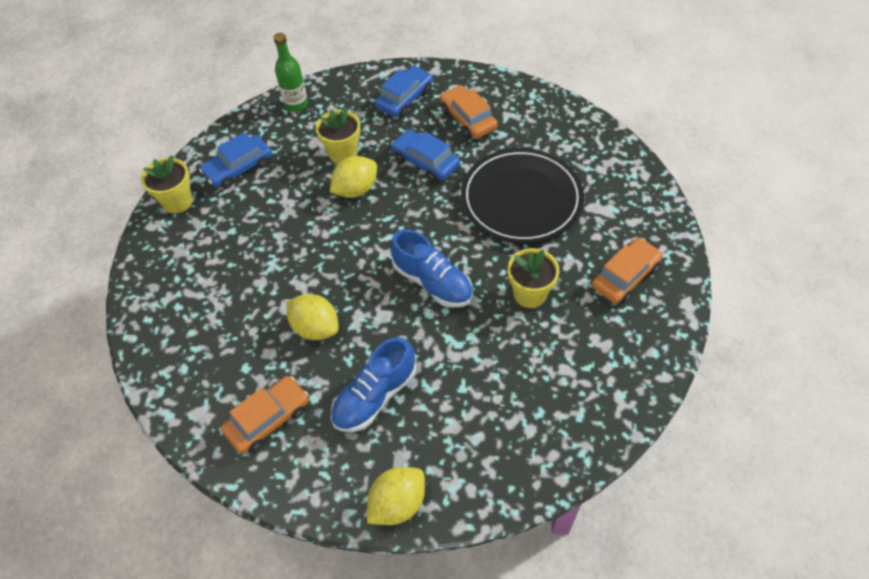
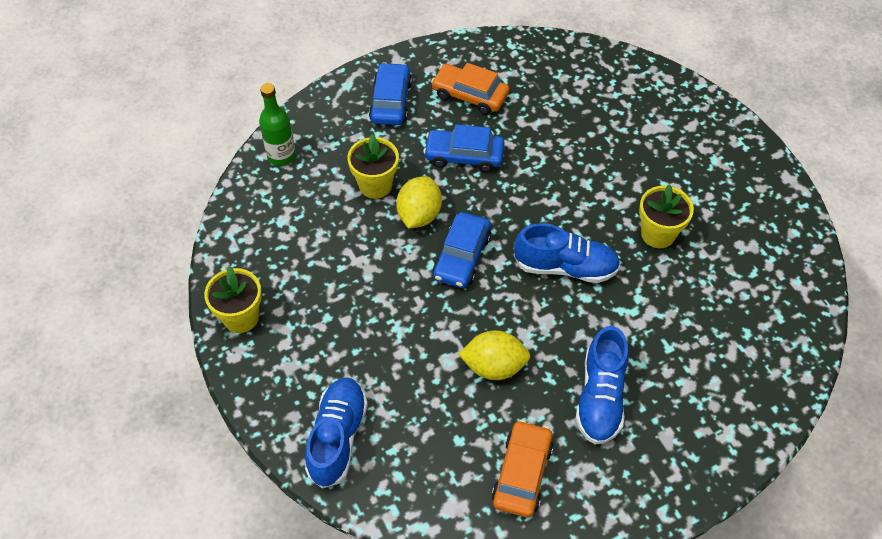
camera: 35 degrees left, 0 degrees up
(168, 318) = (337, 437): none -> blue shoe
(238, 168) = (277, 251): blue car -> blue car (461, 256)
(397, 503) = (696, 477): yellow lemon -> none
(521, 199) = (581, 151): black plate -> none
(625, 276) = (723, 178): orange car -> none

